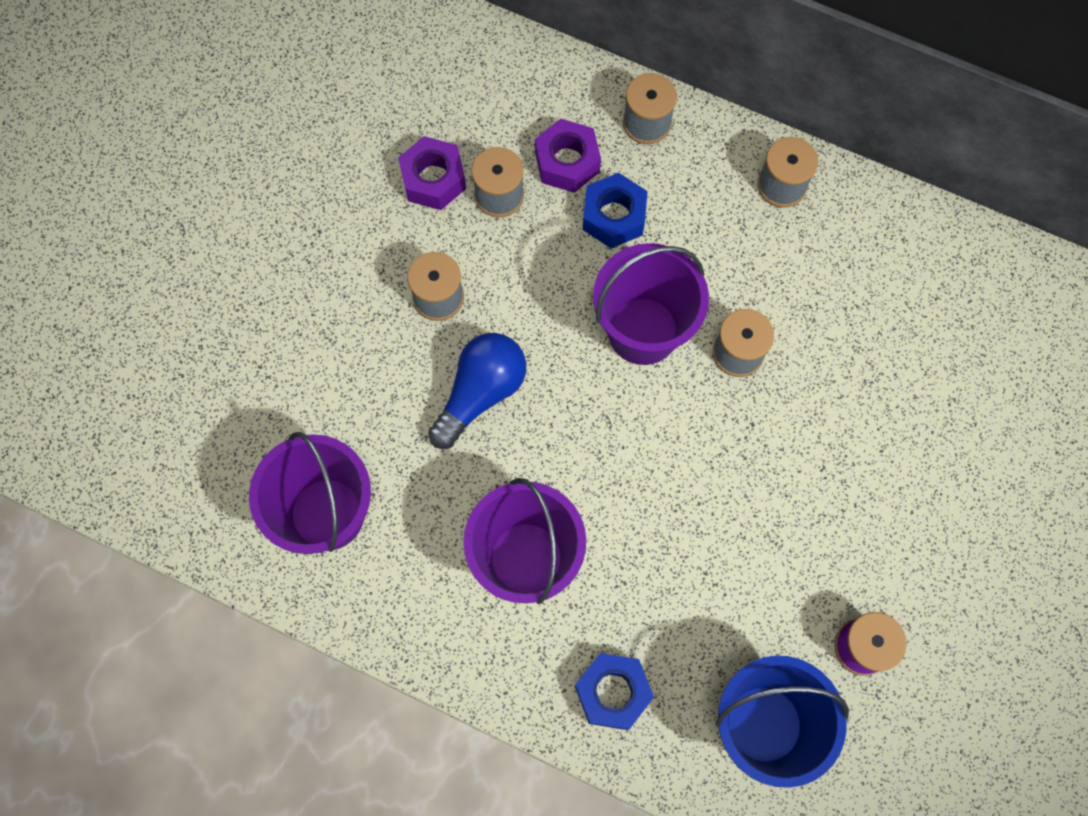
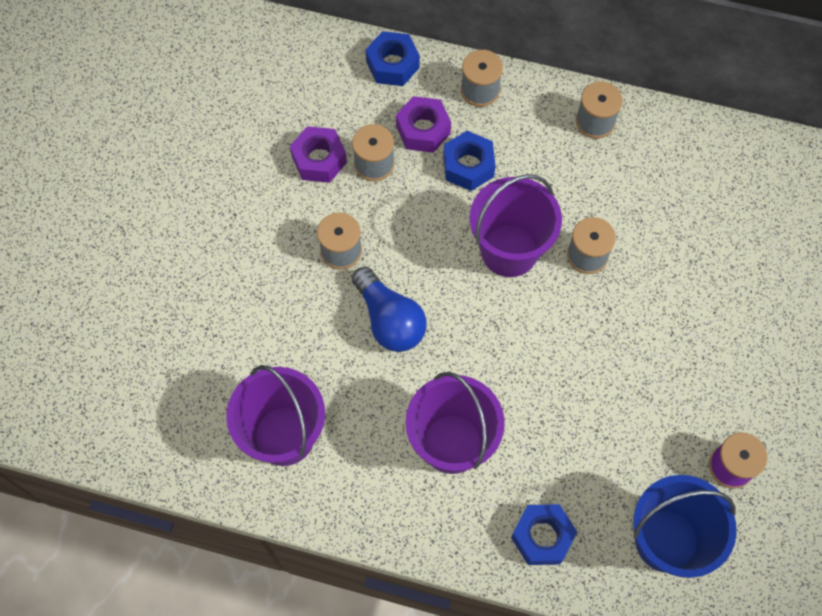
camera: 10 degrees left, 5 degrees down
(480, 393) = (389, 320): blue light bulb -> blue light bulb turned 120 degrees clockwise
(546, 74) = (392, 65): none -> blue nut

